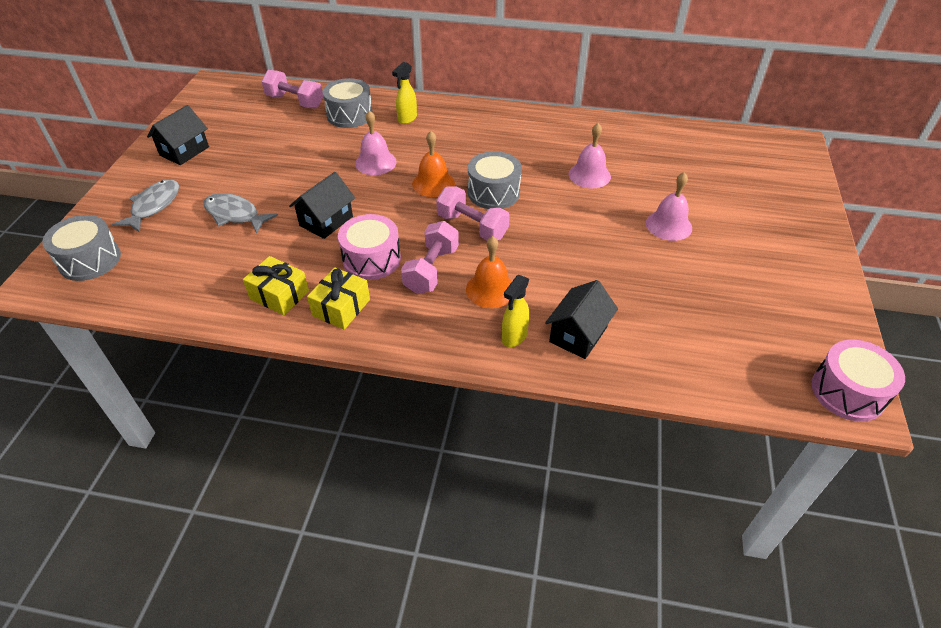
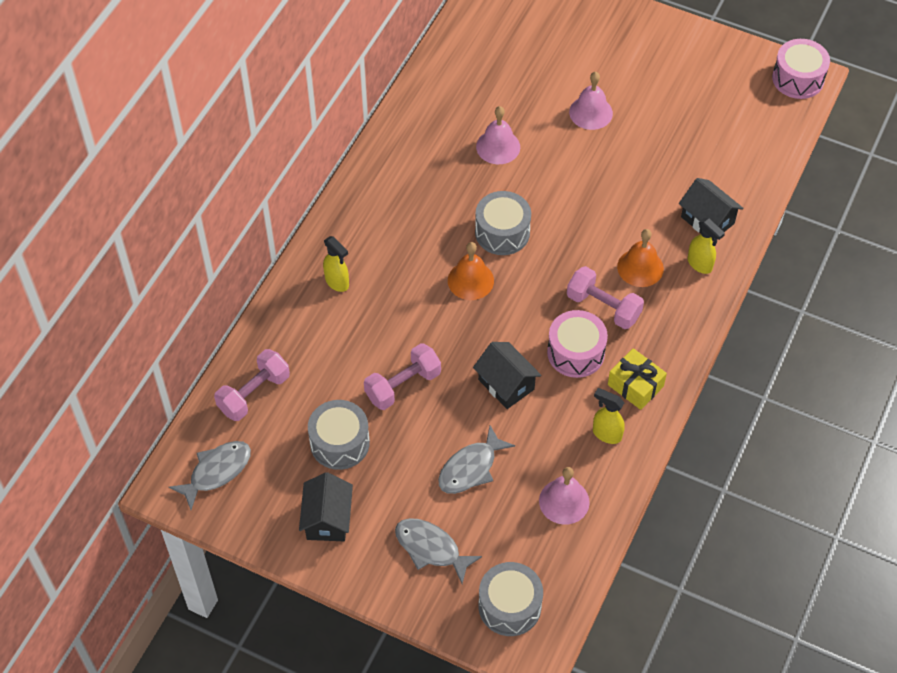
camera: 75 degrees left, 10 degrees up
(184, 151) = (327, 519): black house -> black house turned 45 degrees clockwise
(226, 99) = (217, 471): none -> grey fish
(279, 295) = (606, 434): yellow gift -> yellow spray bottle
(349, 115) = (307, 338): grey drum -> grey drum (339, 443)
(375, 162) = (415, 326): pink bell -> pink bell (564, 501)
(472, 226) = (550, 262): pink dumbbell -> pink dumbbell (403, 385)

